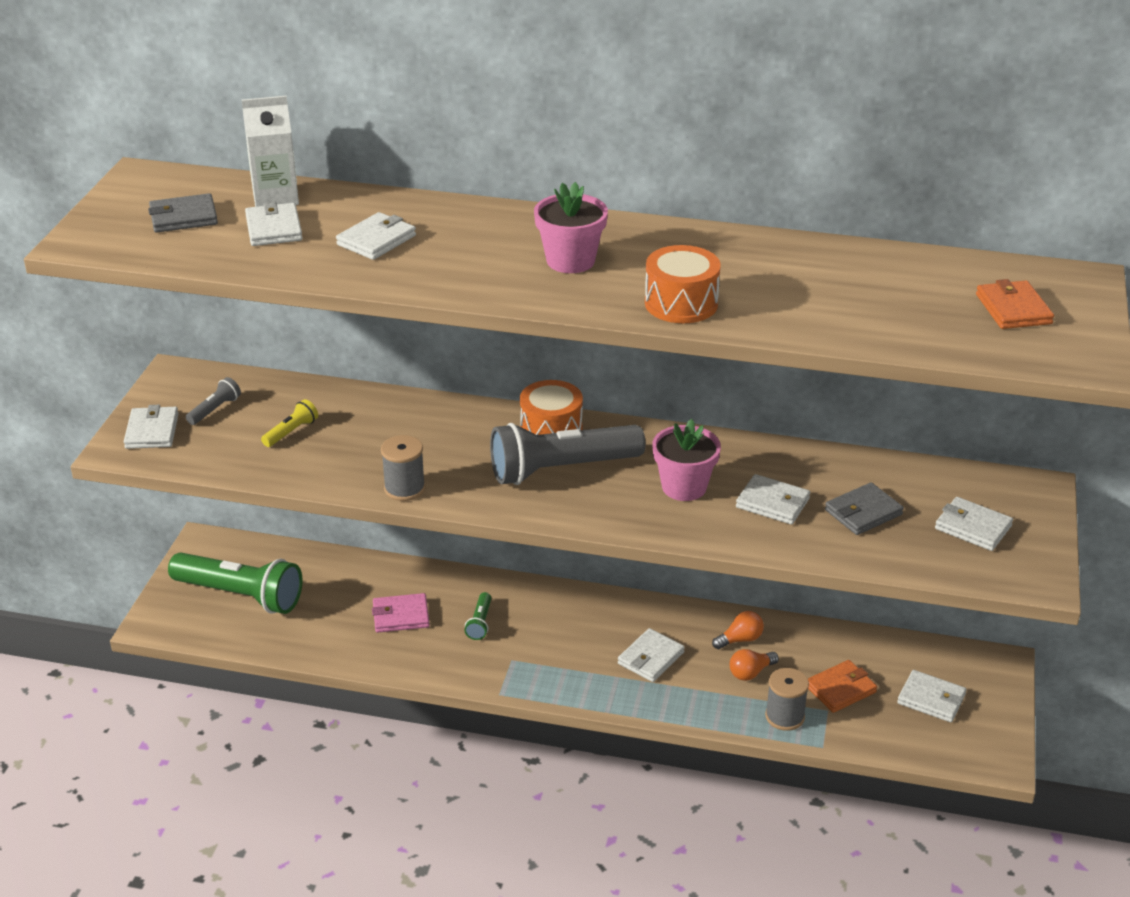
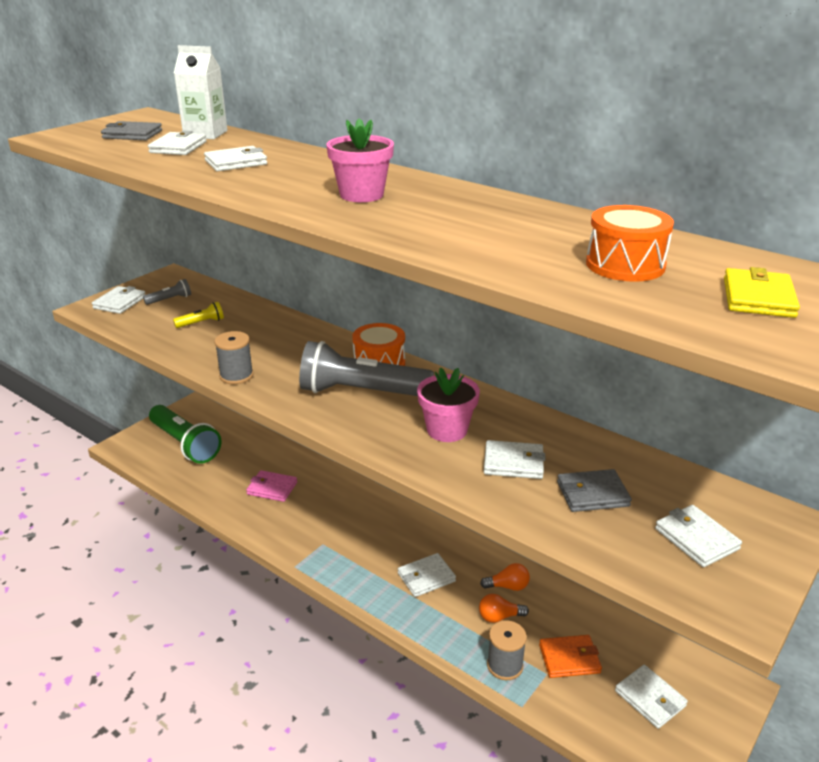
camera: 25 degrees right, 5 degrees down
(480, 623) = (321, 510): green flashlight -> none
(681, 303) = (418, 234): orange drum -> orange drum (625, 265)
(772, 503) = (513, 463): white wallet -> white wallet turned 45 degrees counterclockwise
(1013, 309) = (758, 298): orange wallet -> yellow wallet

